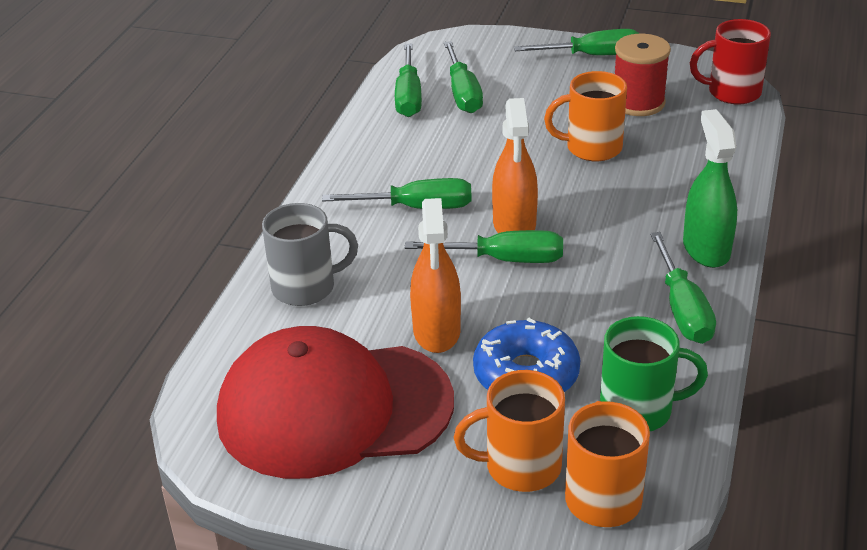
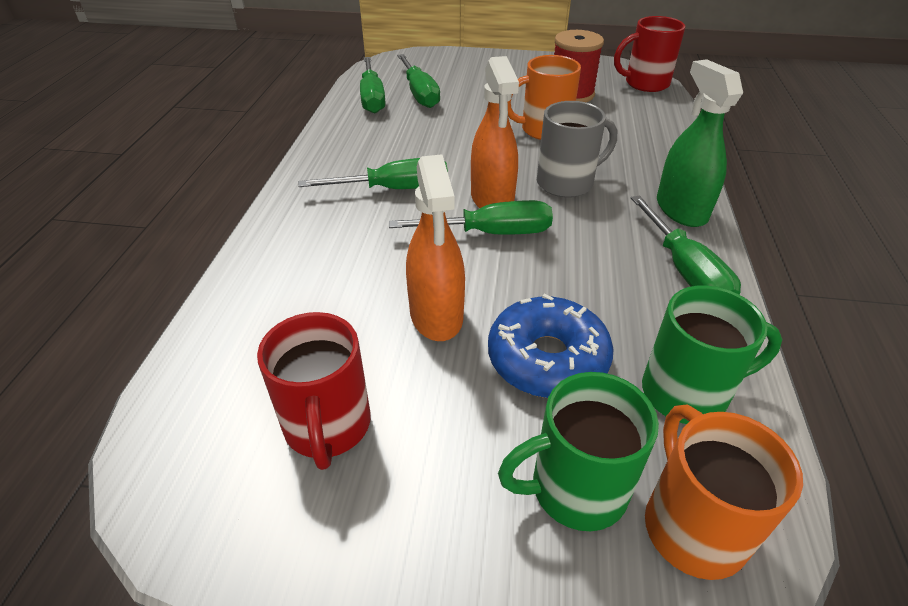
camera: 10 degrees left, 5 degrees up
(306, 287) = (287, 276): grey mug -> grey mug (567, 183)
(333, 409) = (327, 427): red cap -> red mug
(520, 467) = (574, 489): orange mug -> green mug
(592, 56) = (521, 63): green screwdriver -> none

